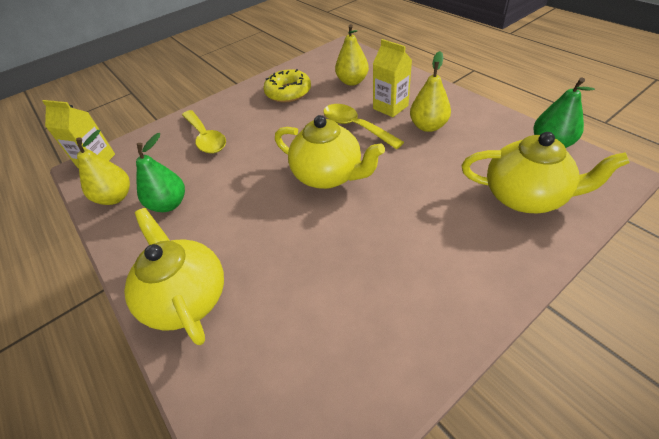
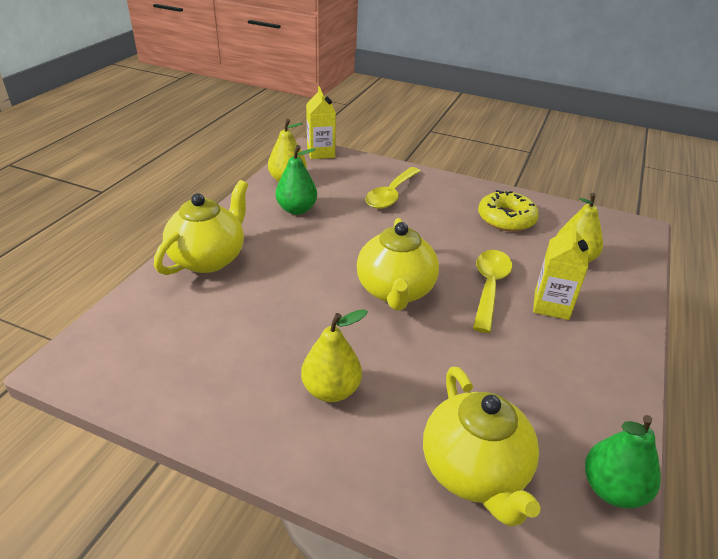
camera: 55 degrees right, 10 degrees down
(428, 126) = (542, 348): yellow pear -> yellow pear (331, 390)

